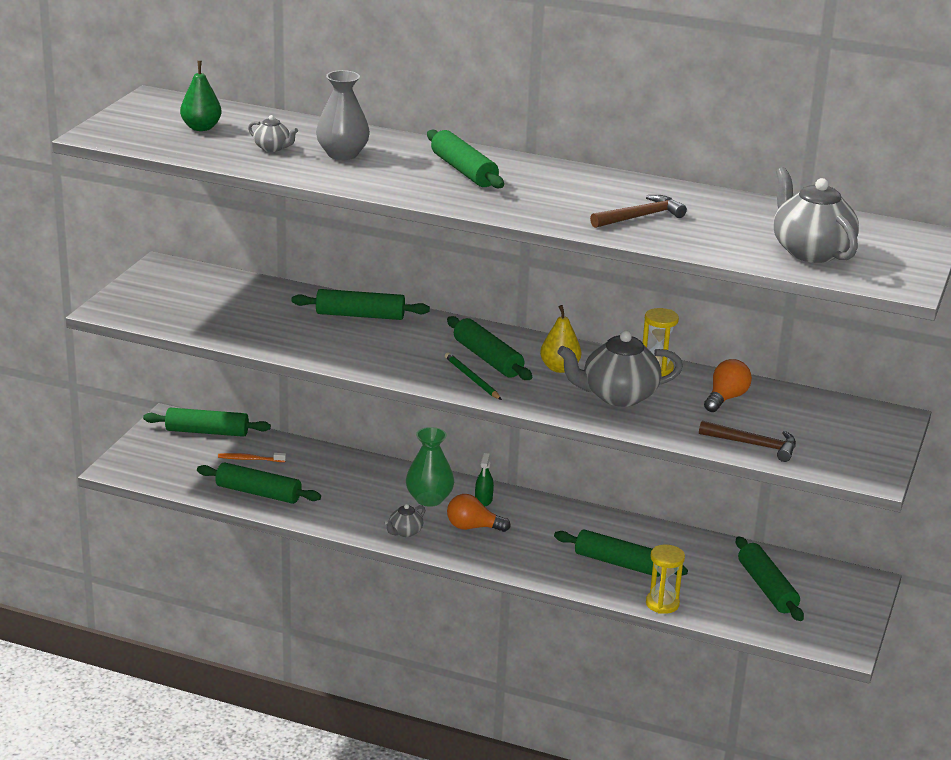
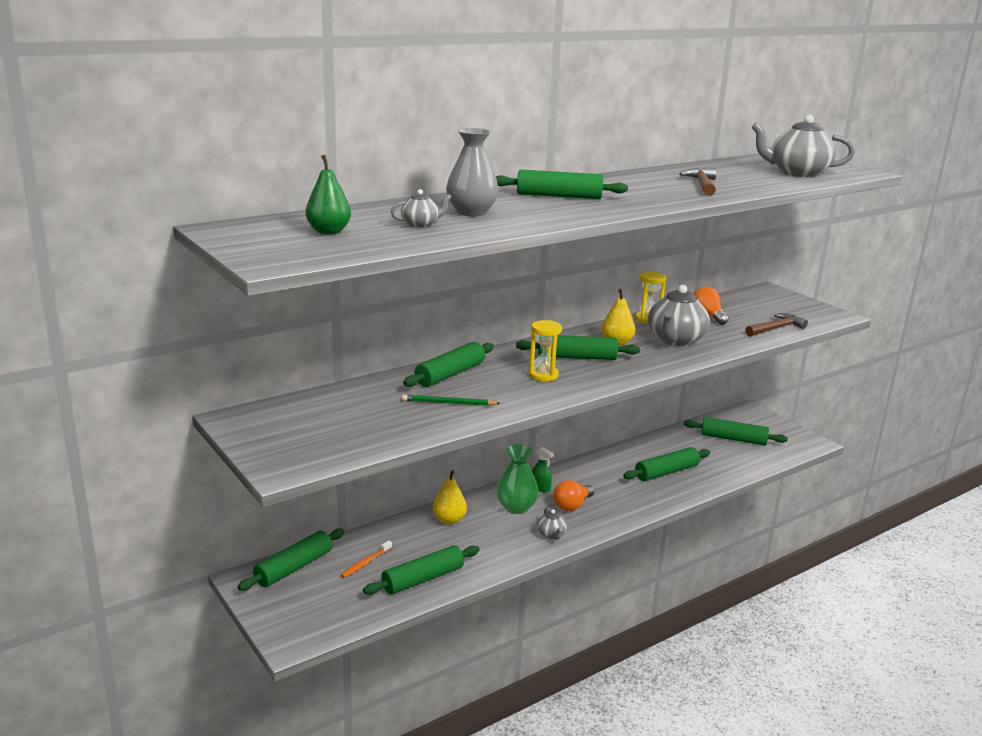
camera: 55 degrees left, 5 degrees down
(363, 473) = (449, 520): none -> yellow pear
(472, 379) = (602, 371): green pencil -> green pencil (449, 403)
(662, 604) = (726, 477): yellow hourglass -> yellow hourglass (543, 375)

